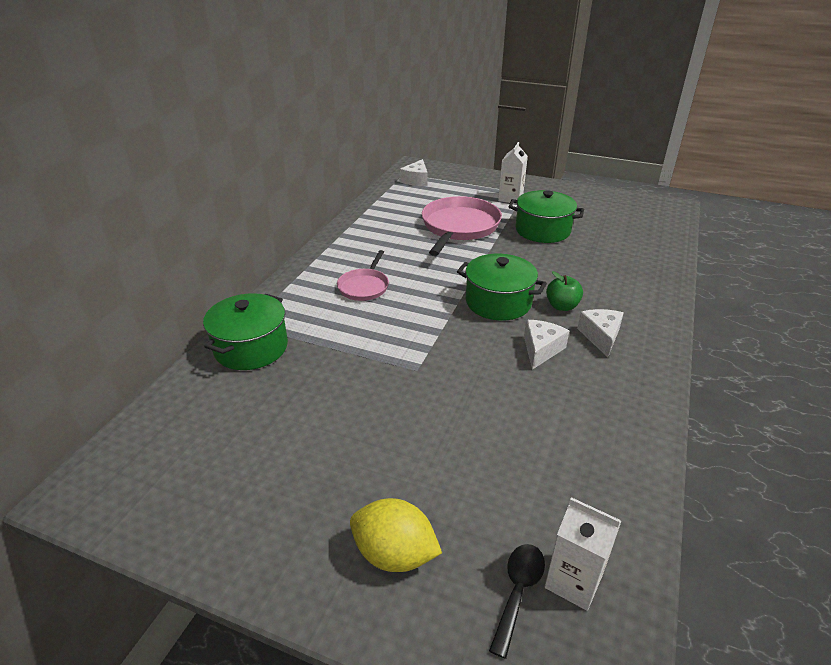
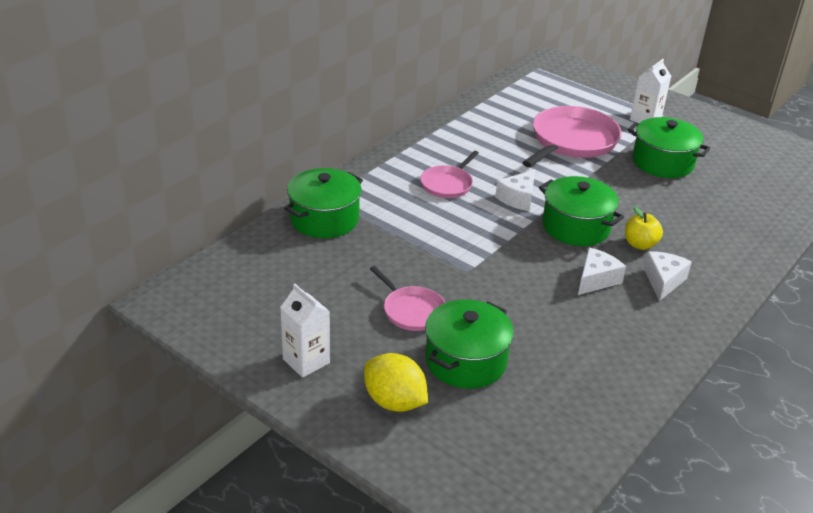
camera: 15 degrees right, 0 degrees up
(375, 429) = (412, 311): none -> pink pan
(416, 180) = (548, 79): white cheese -> white cheese (518, 198)
(454, 475) = (465, 361): none -> green pot
(518, 591) = (481, 449): black spoon -> none
(562, 306) = (640, 244): green apple -> yellow apple
(573, 581) = (529, 455): white carton -> white carton (306, 361)

